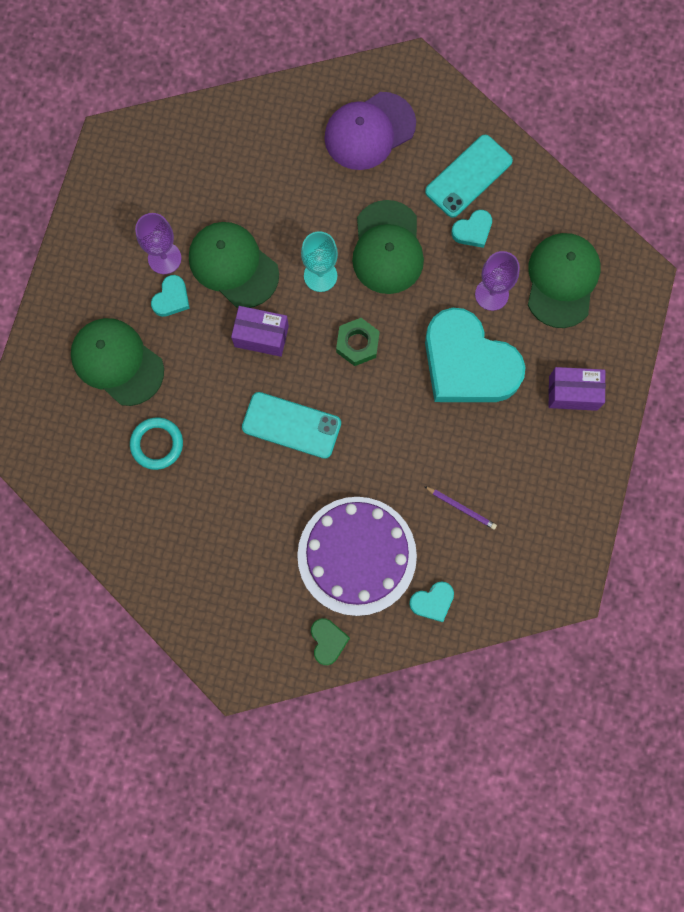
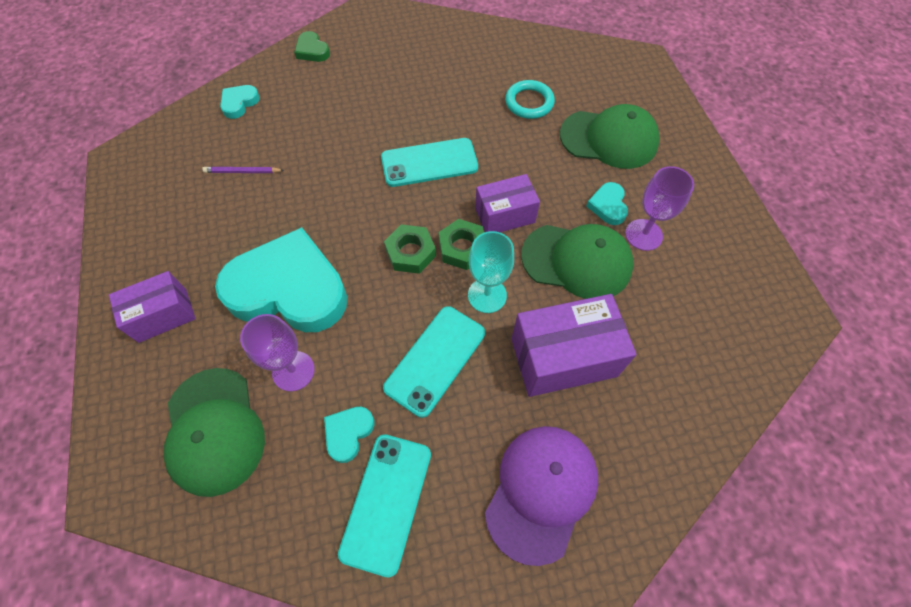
camera: 150 degrees right, 15 degrees down
(297, 201) = (563, 357): none -> purple box
(314, 325) = (462, 248): none -> green nut
(357, 555) = (318, 105): purple cake -> none
(387, 248) = (435, 360): green cap -> turquoise phone

